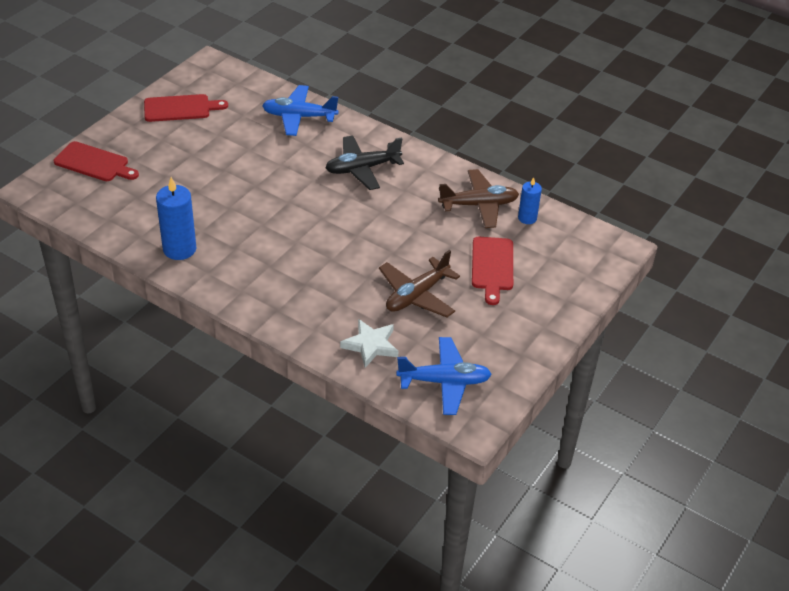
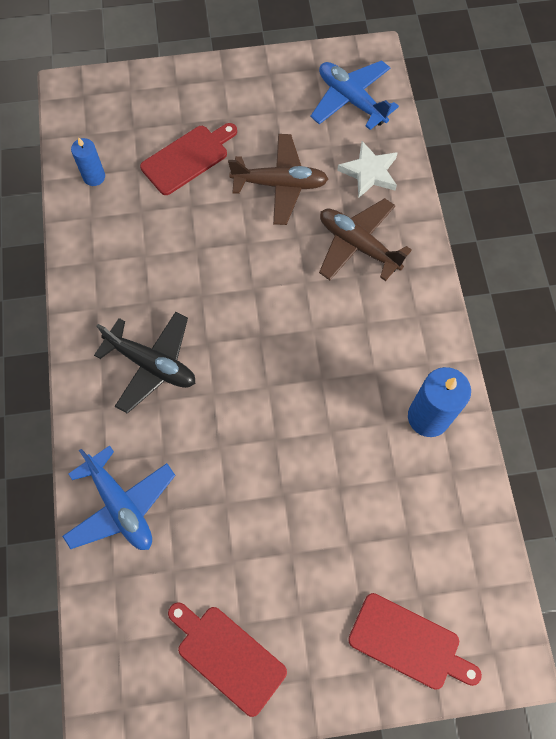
camera: 130 degrees left, 25 degrees up
(94, 163) = (409, 643): red cutting board -> red cutting board turned 135 degrees clockwise
(479, 205) = (111, 225): brown plane -> brown plane (358, 245)

